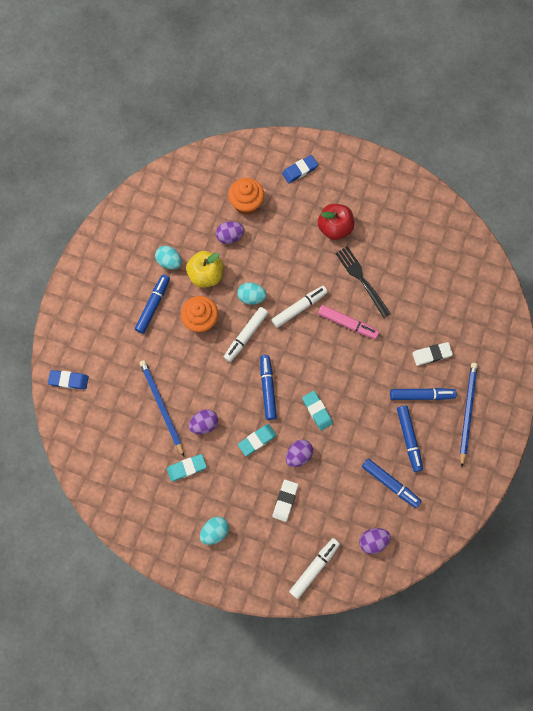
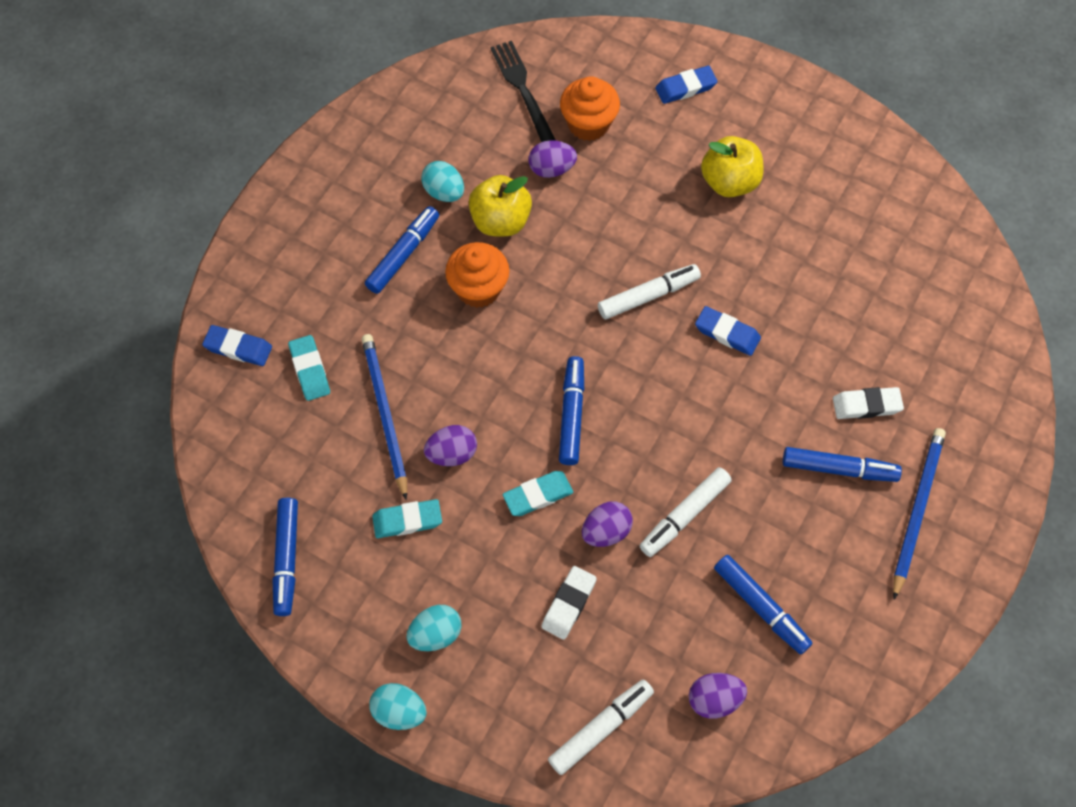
camera: 10 degrees right, 10 degrees down
(246, 336) = (549, 325): white marker -> white marker (684, 515)
(251, 297) = (570, 266): turquoise egg -> turquoise egg (399, 711)
(317, 411) = (651, 464): turquoise eraser -> turquoise eraser (310, 370)
(334, 228) = (729, 182): red apple -> yellow apple
(347, 324) = (727, 333): pink marker -> blue eraser
(361, 279) = (762, 267): black fork -> black fork (522, 89)
(408, 439) = (805, 537): blue marker -> blue marker (287, 559)

